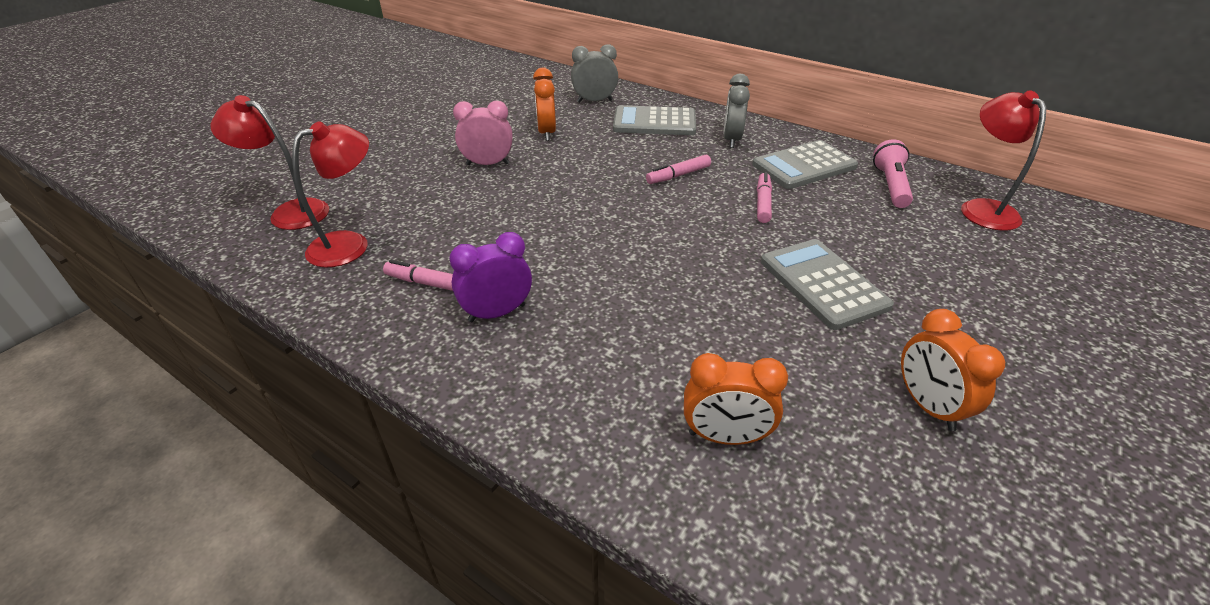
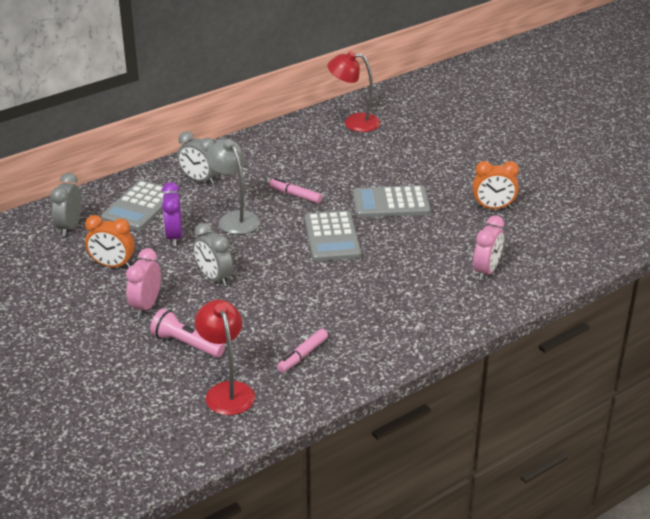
camera: 70 degrees left, 5 degrees down
(290, 212) = (151, 425): red lamp -> none
(497, 313) = (351, 329): purple clock -> purple clock (174, 237)
(556, 189) = (214, 278): none -> grey clock
(678, 175) = (234, 218): pink marker -> grey lamp
(725, 437) = (486, 271): orange clock -> pink clock
(804, 166) = (261, 163): grey calculator -> grey calculator (332, 237)
(890, 185) = (308, 141): pink flashlight -> pink flashlight (186, 344)

